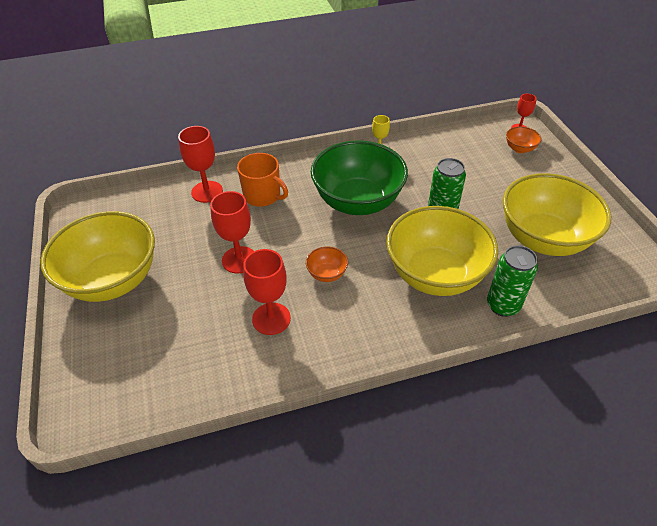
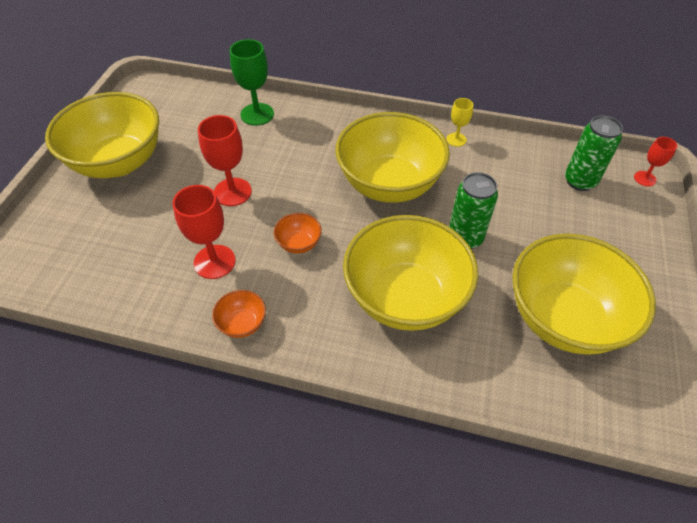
camera: 30 degrees right, 5 degrees up
(207, 192) = (257, 114): red goblet -> green goblet
(263, 195) = (303, 139): orange mug -> none
(357, 202) = (389, 184): green bowl -> yellow bowl
(502, 305) = (451, 368): green can -> green can (579, 181)
(519, 149) = (625, 202): orange bowl -> orange bowl (242, 324)

